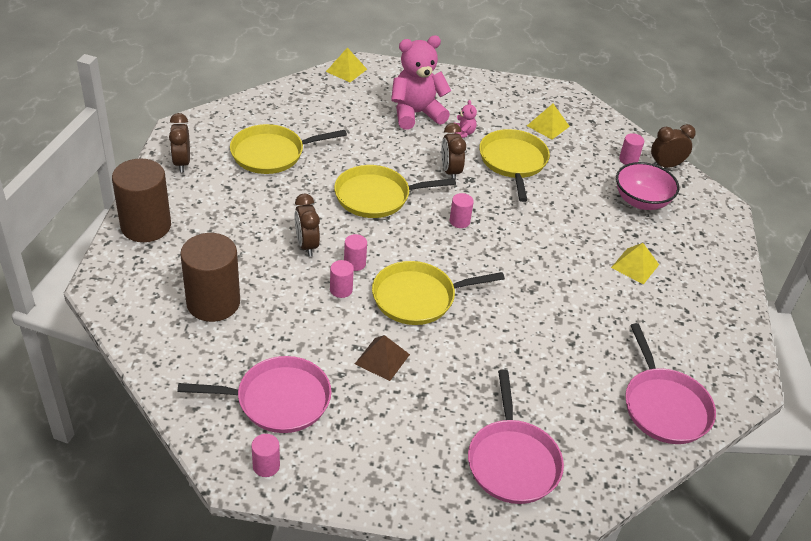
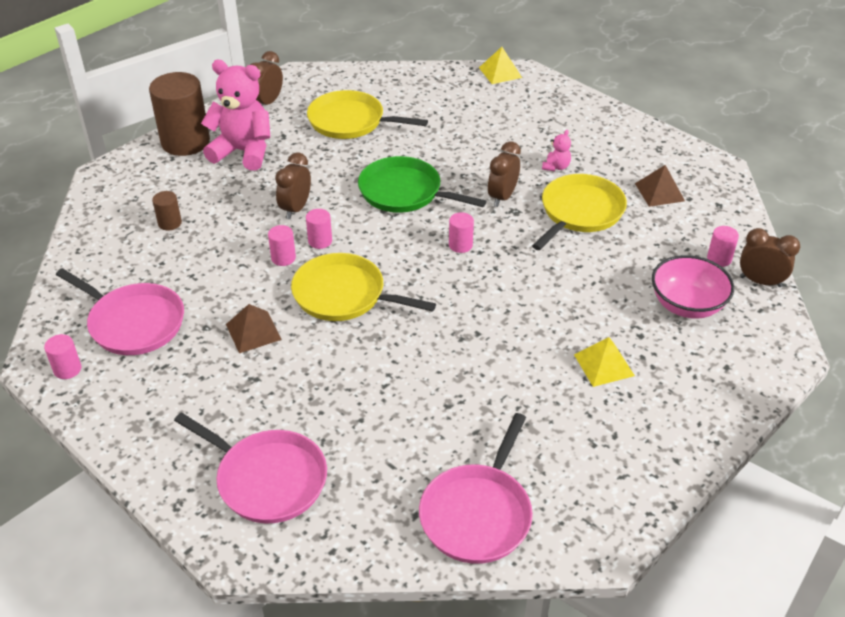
camera: 40 degrees right, 0 degrees up
(213, 303) = (170, 223): brown cylinder -> brown cylinder, size x0.44
(376, 196) = (404, 192): yellow pan -> green pan
(416, 114) = (526, 133): pink teddy bear -> pink teddy bear (243, 152)
(512, 461) = (268, 479): pink pan -> pink pan turned 90 degrees counterclockwise
(548, 126) = (659, 192): yellow pyramid -> brown pyramid

